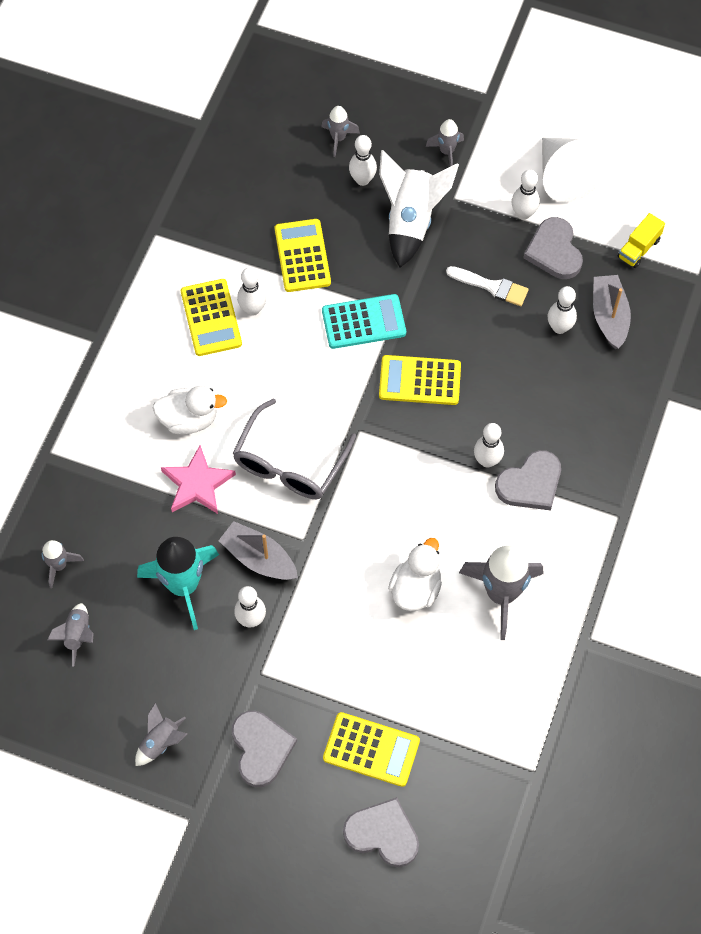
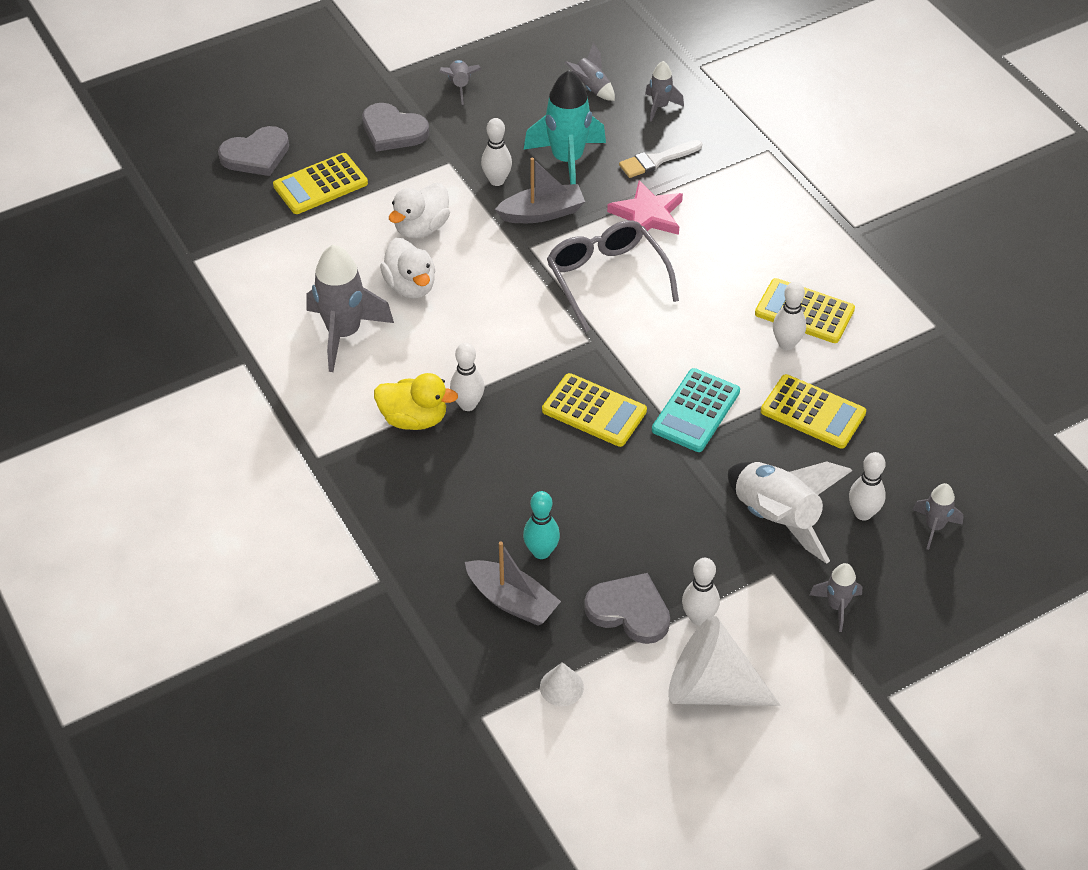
camera: 130 degrees right, 15 degrees down
(189, 419) = (714, 243): white duck -> white duck (421, 228)
(420, 381) = (594, 411): yellow calculator -> yellow calculator turned 75 degrees clockwise
(491, 286) = (639, 531): white brush -> white brush (656, 160)
(530, 483) = (414, 419): grey heart -> yellow duck
(559, 327) = (541, 552): white bowling pin -> turquoise bowling pin
(638, 248) = (561, 687): yellow truck -> white cone

